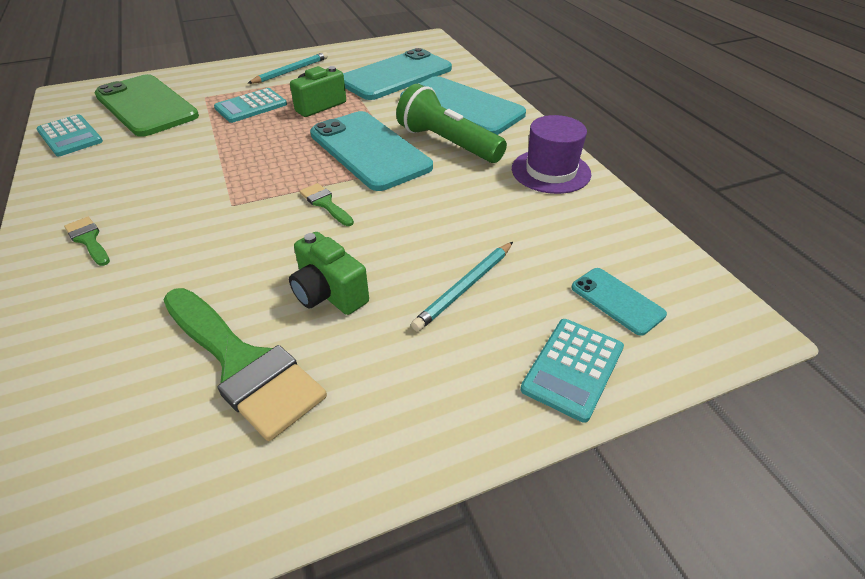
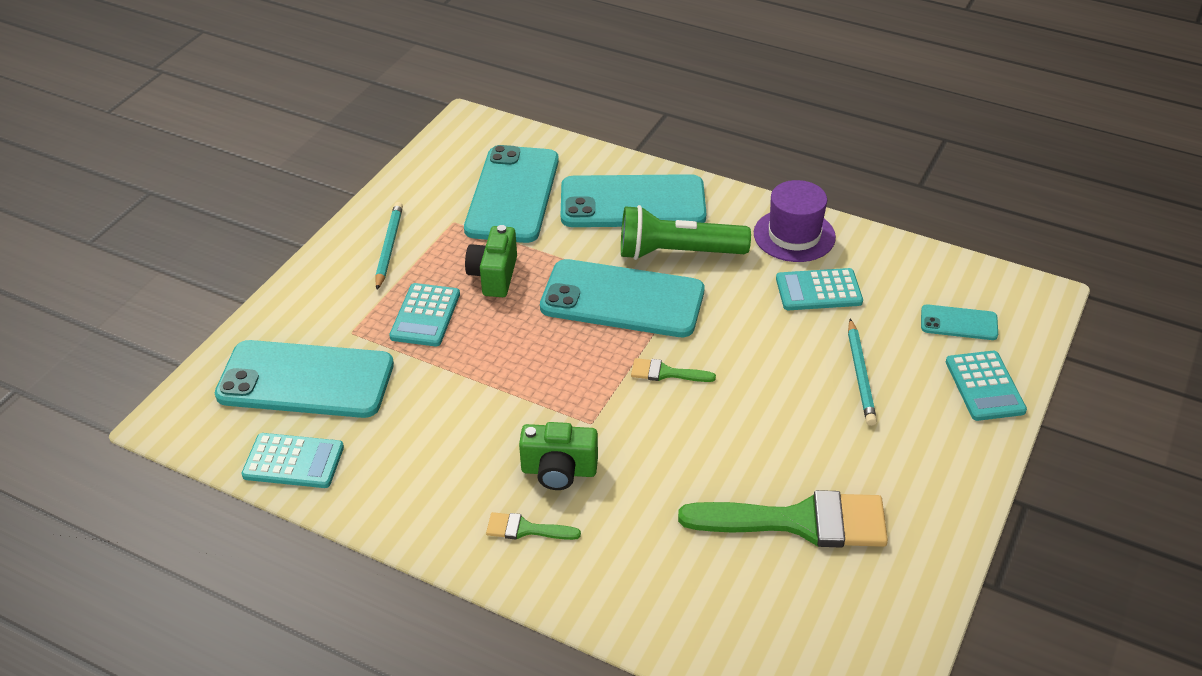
camera: 40 degrees left, 0 degrees up
(146, 106) = (306, 380): green phone -> turquoise phone
(329, 294) = (781, 440): green camera -> green camera (559, 471)
(518, 213) = (818, 290): none -> turquoise calculator

